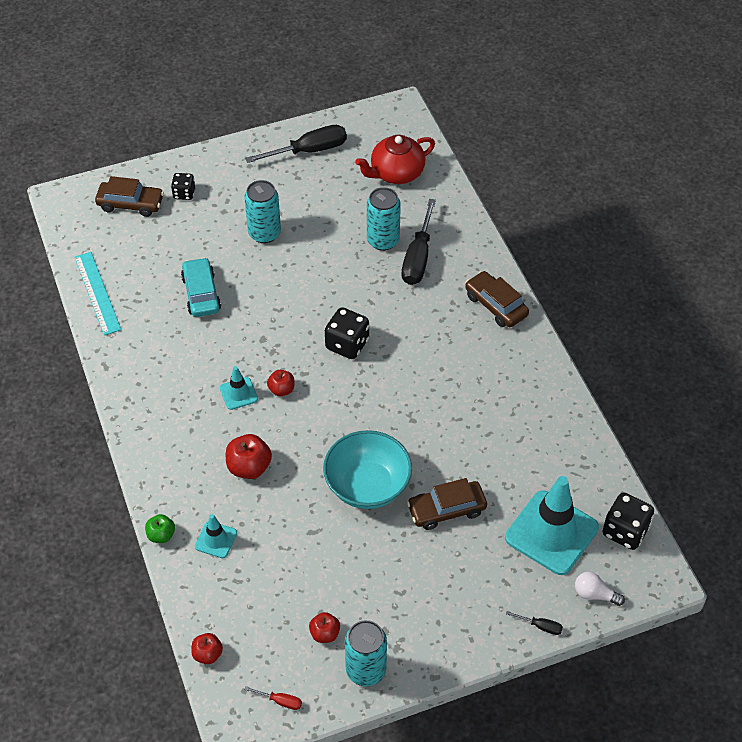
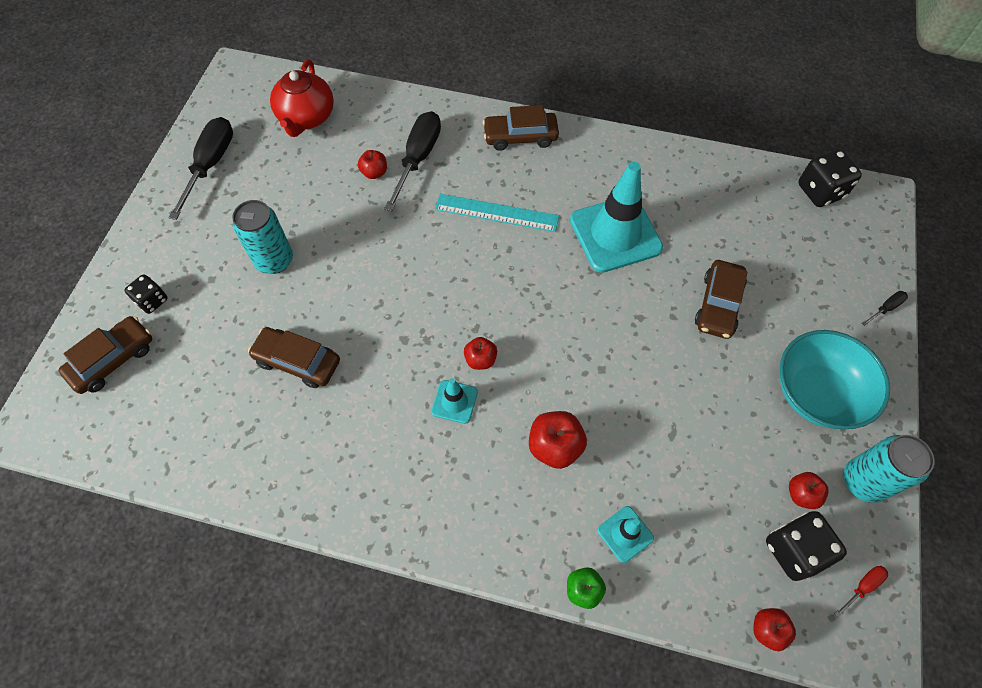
camera: 55 degrees left, 10 degrees up
(97, 293) = (201, 466): turquoise ruler -> turquoise ruler (496, 213)
(201, 293) = (298, 361): turquoise car -> brown car
(347, 344) = (471, 272): black dice -> black dice (794, 550)
(367, 486) = (649, 353): turquoise bowl -> turquoise bowl (816, 393)
(383, 240) = (374, 173): turquoise can -> red apple
(418, 257) = (418, 158): black screwdriver -> black screwdriver turned 120 degrees counterclockwise
(551, 533) = (791, 242): turquoise traffic cone -> turquoise traffic cone (615, 234)
(595, 594) = (873, 250): white light bulb -> none

